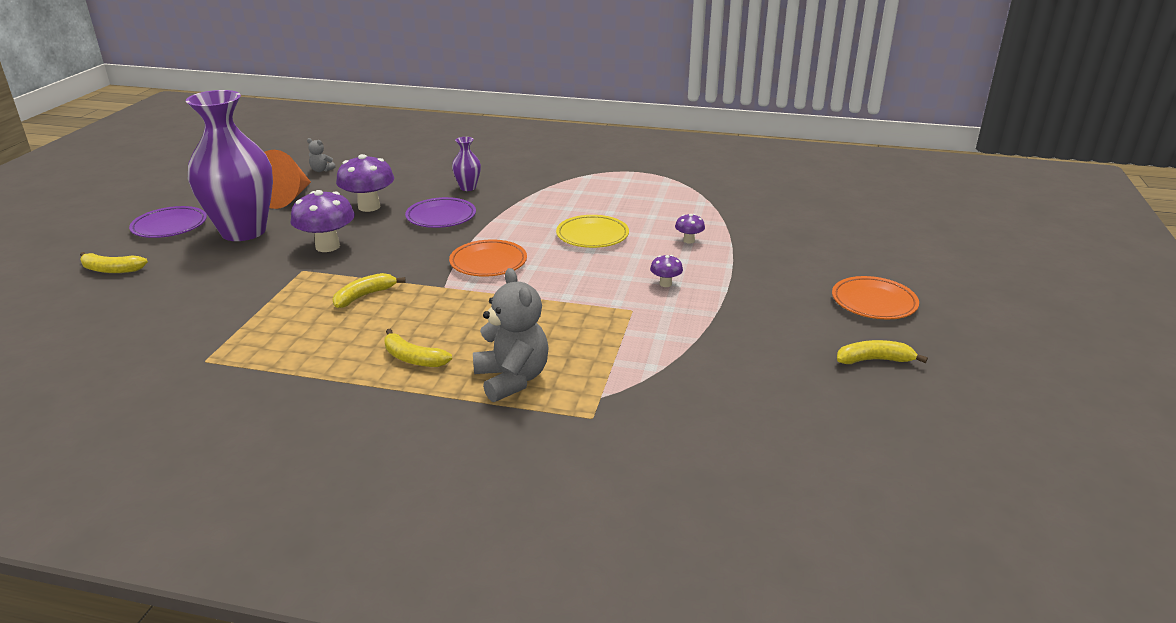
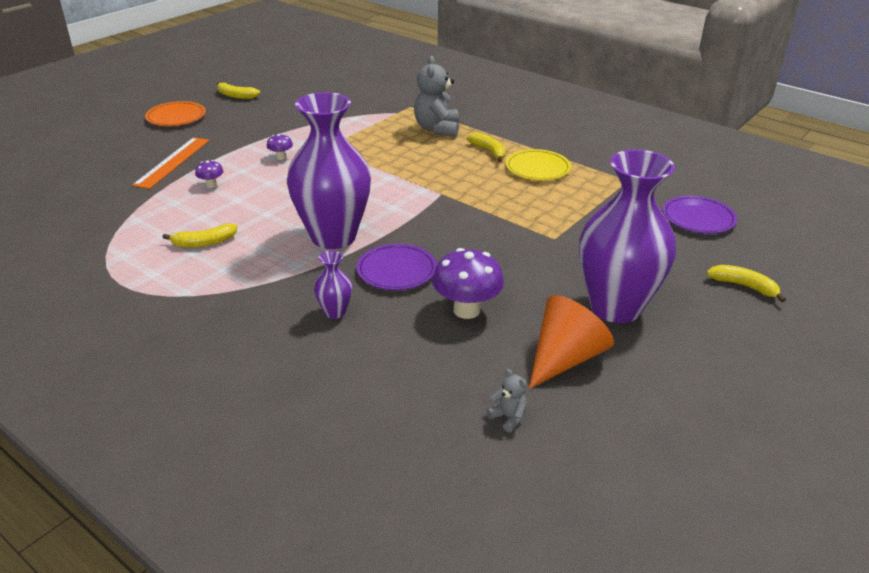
camera: 155 degrees left, 5 degrees up
(170, 226) = (707, 341): purple plate -> purple plate (698, 218)
(327, 246) = (526, 261): purple mushroom -> none
(364, 296) = (506, 201): yellow banana -> yellow banana (204, 243)
(488, 262) = (391, 206): orange plate -> none
(518, 227) = (333, 237): none -> purple vase
(592, 235) = (280, 210): yellow plate -> yellow plate (537, 169)
(766, 251) = (172, 162): none -> orange ruler

